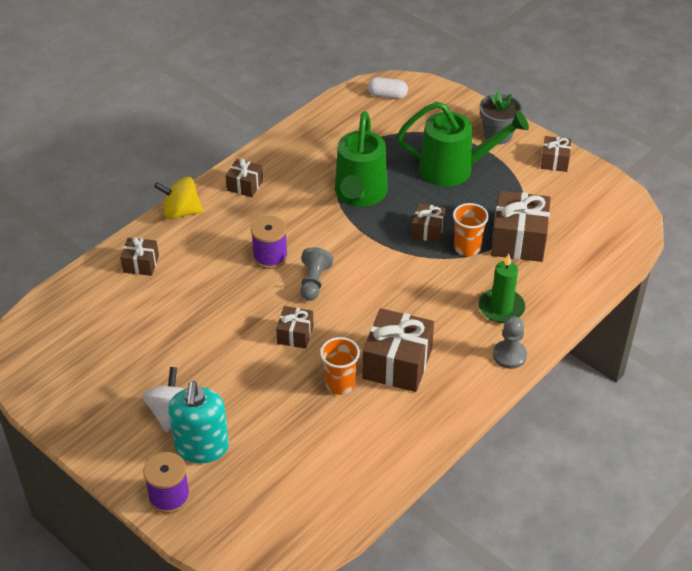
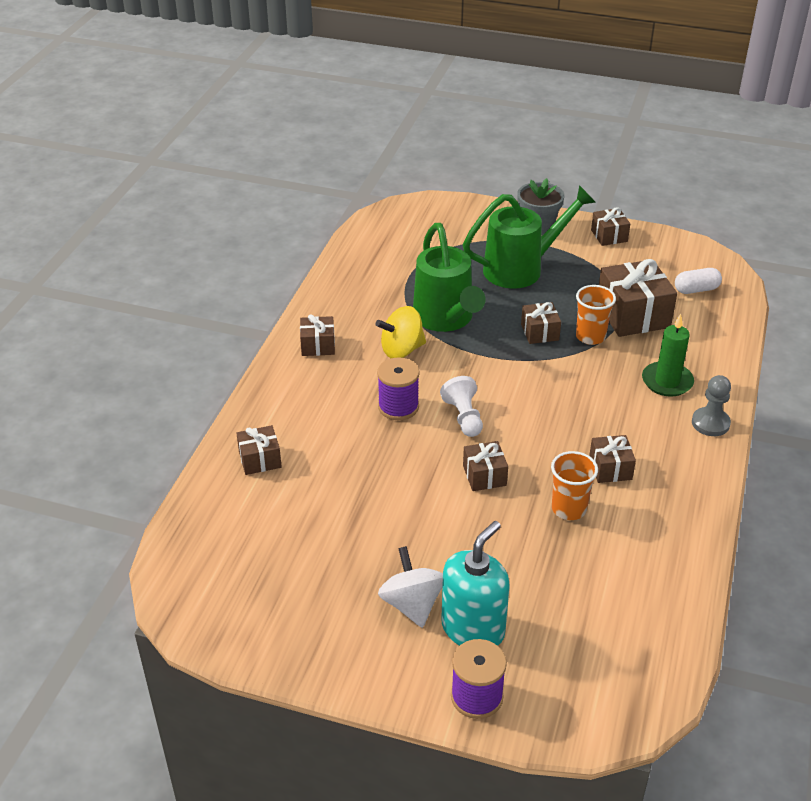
camera: 25 degrees left, 5 degrees down
(181, 212) = (267, 392): yellow spinning top -> yellow spinning top (402, 350)
(202, 447) = (473, 629): turquoise soap dispenser -> turquoise soap dispenser turned 120 degrees counterclockwise
(314, 282) = (464, 417): grey pawn -> white pawn
(387, 95) = (402, 220): white capsule -> white capsule (696, 289)
(397, 364) = (610, 468): brown gift -> brown gift, size x0.54

